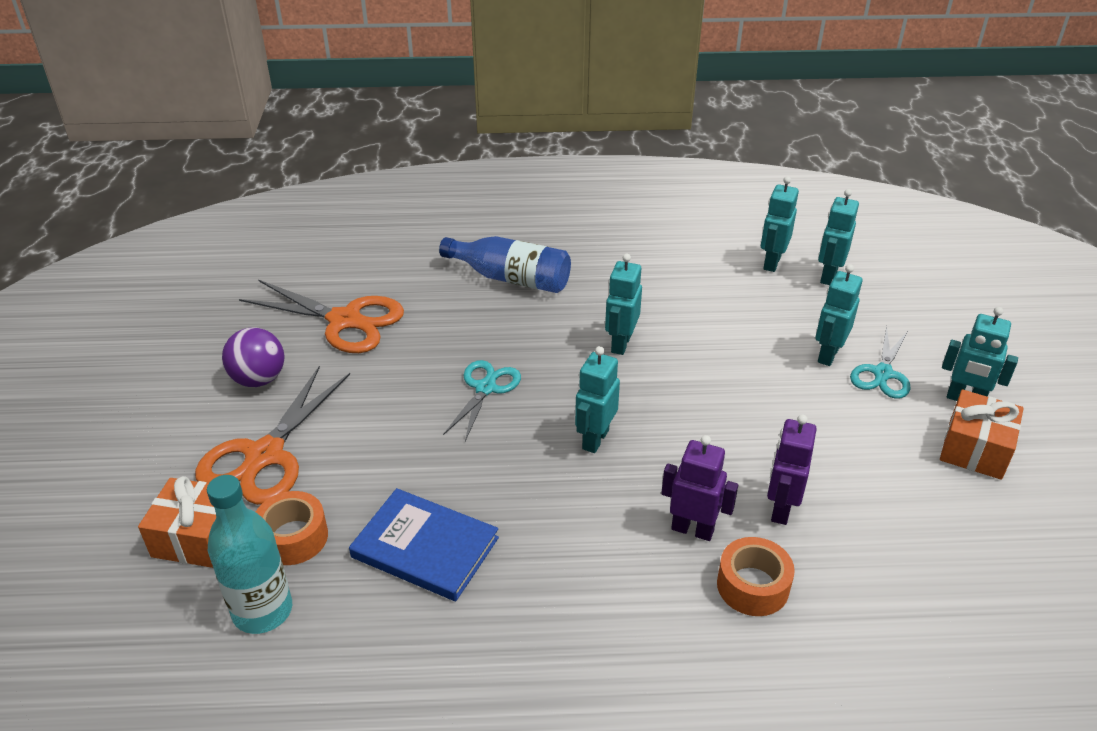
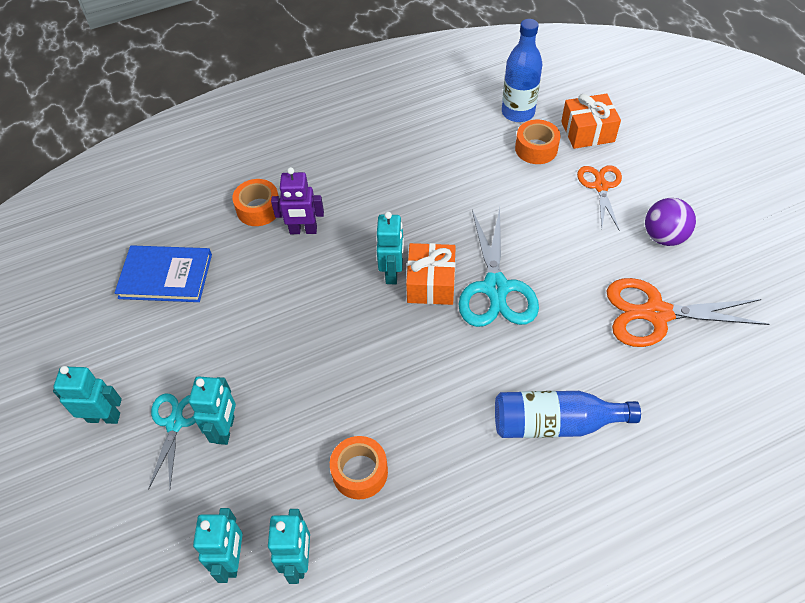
camera: 160 degrees right, 15 degrees up
(262, 611) = (518, 112): turquoise bottle -> blue bottle
(264, 455) = (601, 186): orange scissors -> orange scissors, size x0.62
(425, 547) = (458, 168): blue book -> blue book (165, 276)
(486, 388) = (495, 288): turquoise scissors -> turquoise scissors, size x1.62
(620, 344) = (413, 374): turquoise robot -> none
(702, 295) = (360, 472): none -> orange tape
(780, 509) = (248, 263): purple robot -> none
(975, 449) = (104, 364): orange gift -> orange gift (431, 283)

